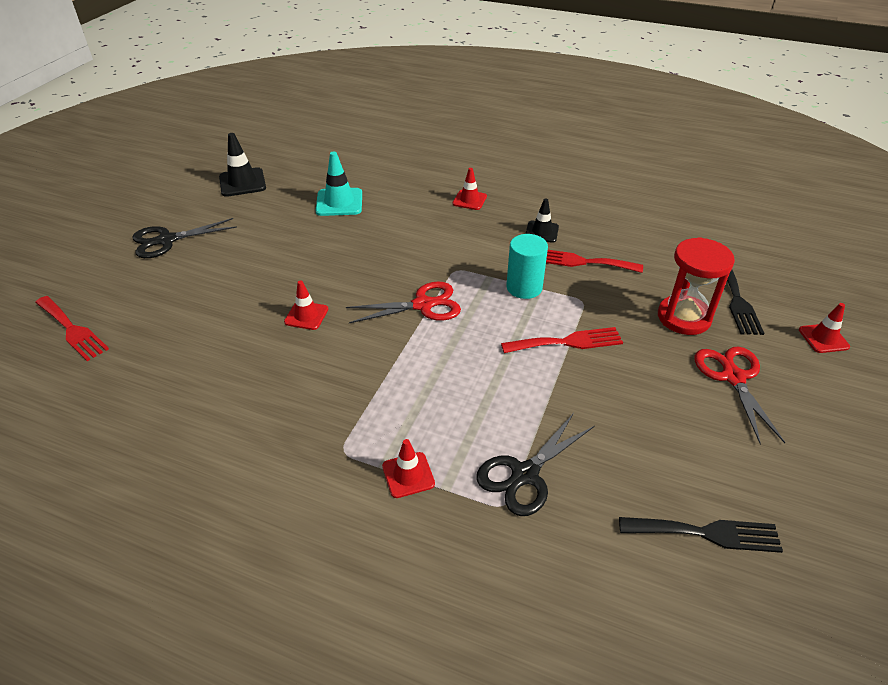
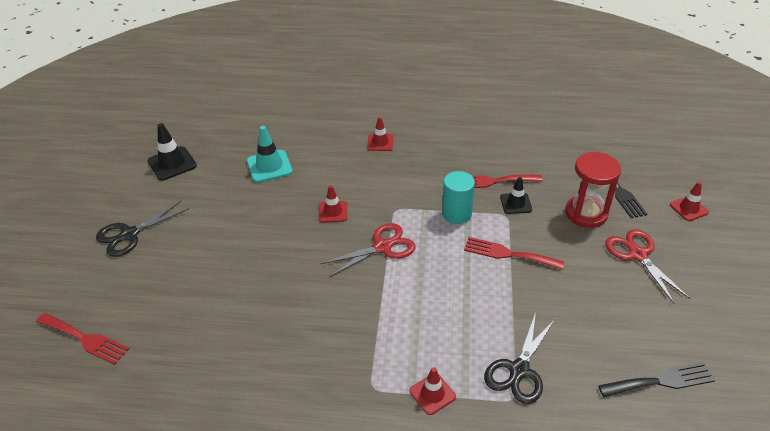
camera: 15 degrees left, 0 degrees up
(306, 315) = (289, 278): red traffic cone -> red traffic cone (333, 212)
(542, 232) = (451, 161): black traffic cone -> black traffic cone (515, 203)
(567, 342) = (508, 254): red fork -> red fork turned 135 degrees counterclockwise

